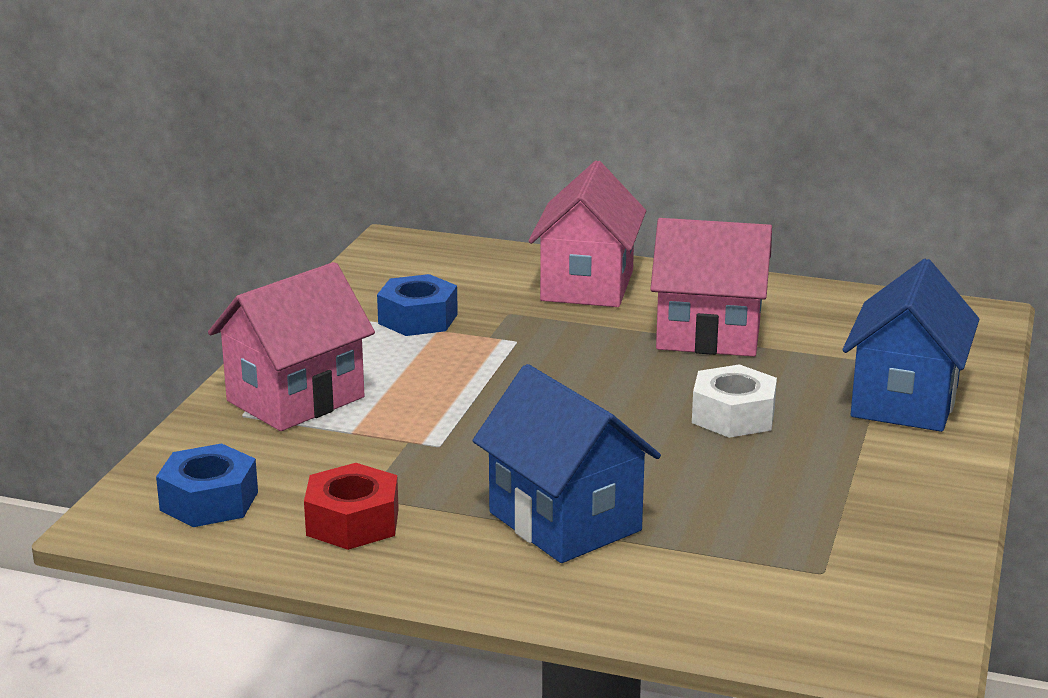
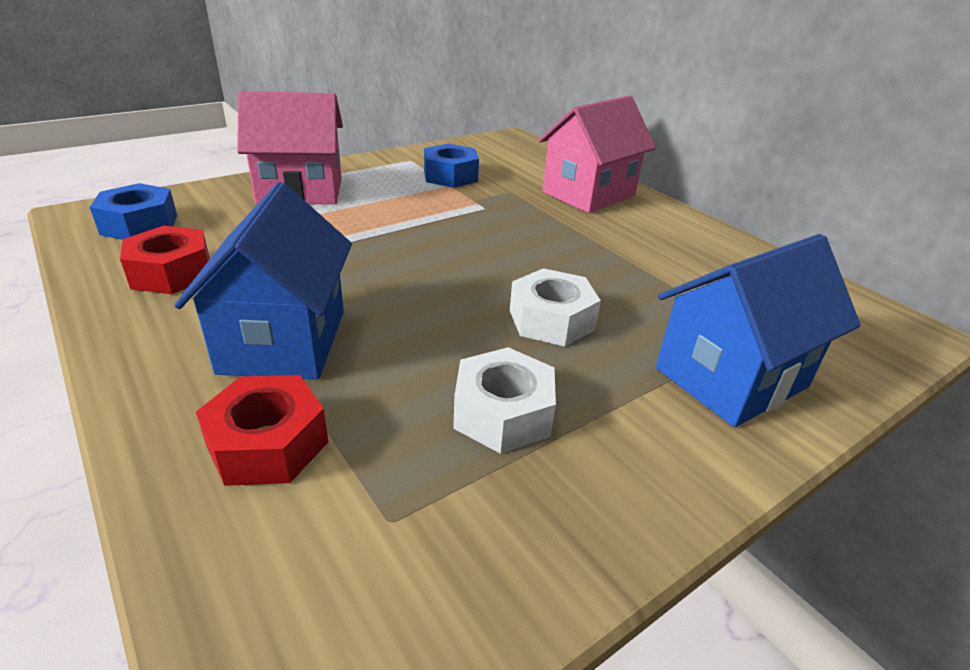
camera: 35 degrees right, 10 degrees up
(681, 577) = (267, 444): none -> red nut
(708, 335) = (626, 254): pink house -> none
(797, 490) = (503, 413): none -> white nut

